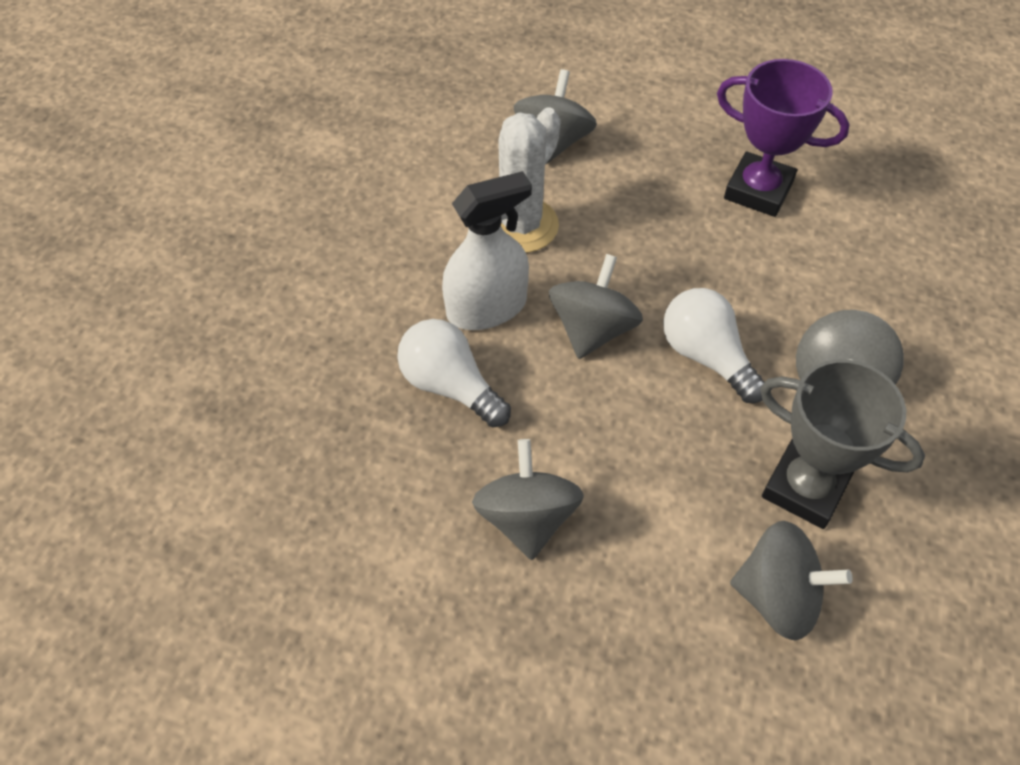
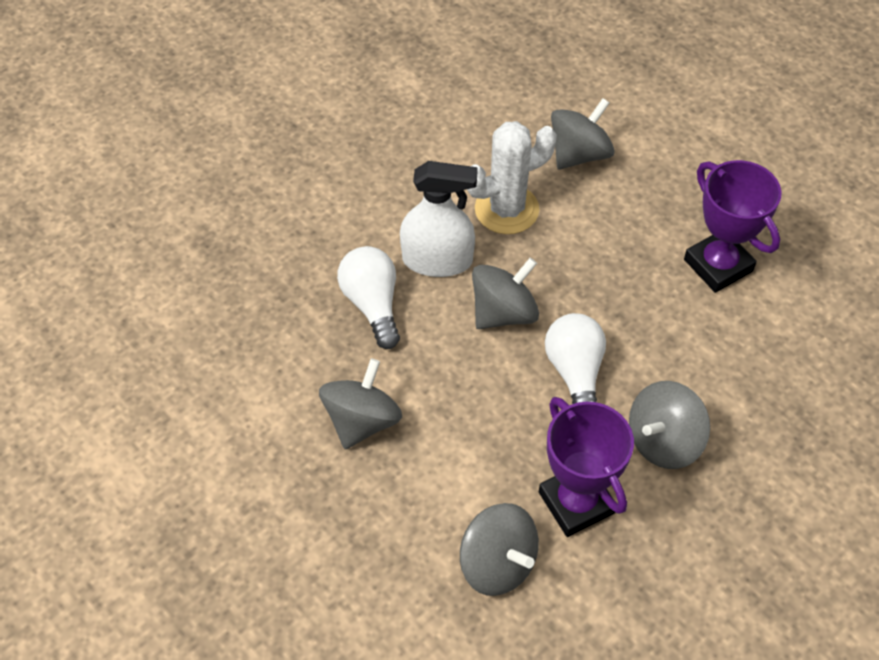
camera: 30 degrees right, 0 degrees up
(805, 488) = (576, 502): grey trophy -> purple trophy

